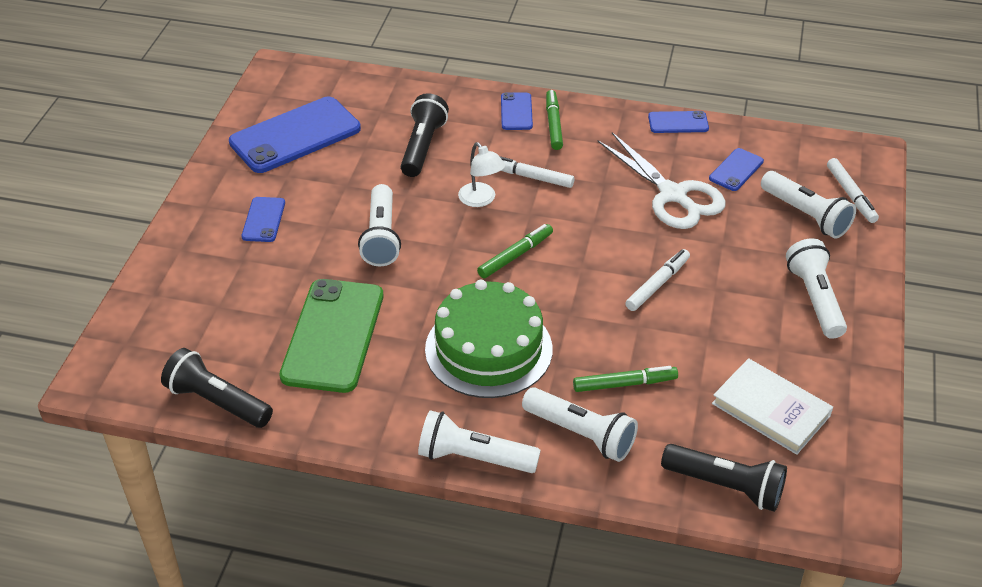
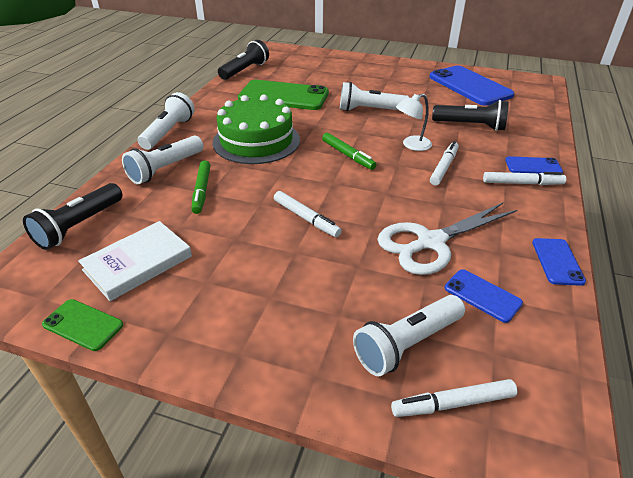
camera: 95 degrees right, 5 degrees down
(263, 220) = (385, 78): blue phone -> none
(553, 124) = (522, 183): green marker -> white marker
(815, 299) = (266, 323): white flashlight -> none
(865, 426) = (83, 325): none -> green phone

